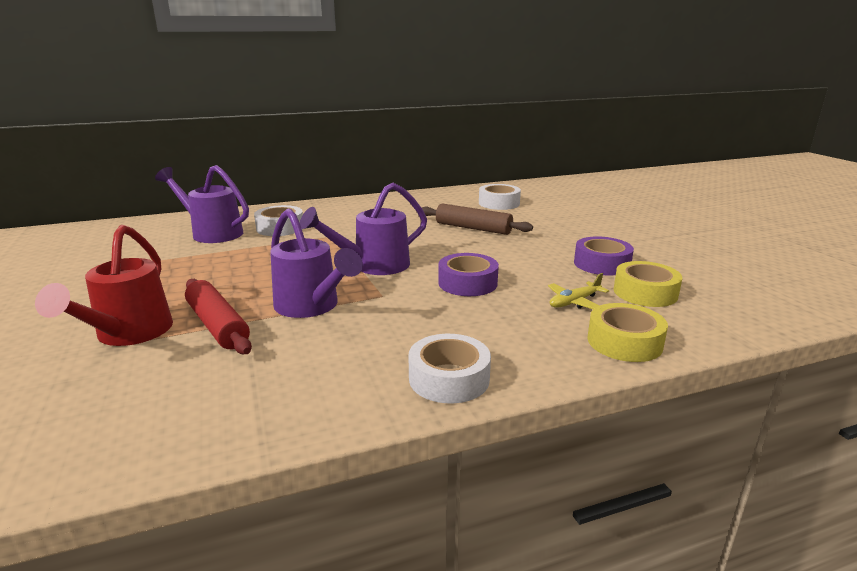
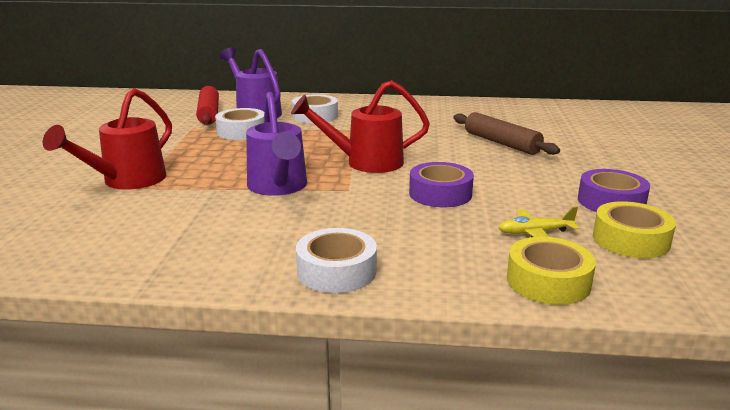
camera: 25 degrees right, 0 degrees up
(218, 325) = (193, 187): red rolling pin -> red rolling pin (209, 113)
(374, 266) = (366, 162): purple watering can -> red watering can
(499, 203) = (557, 122): white tape -> white tape (241, 131)

